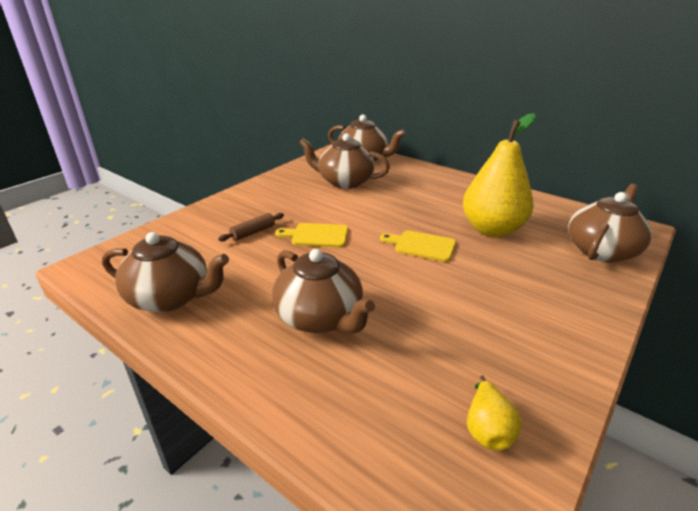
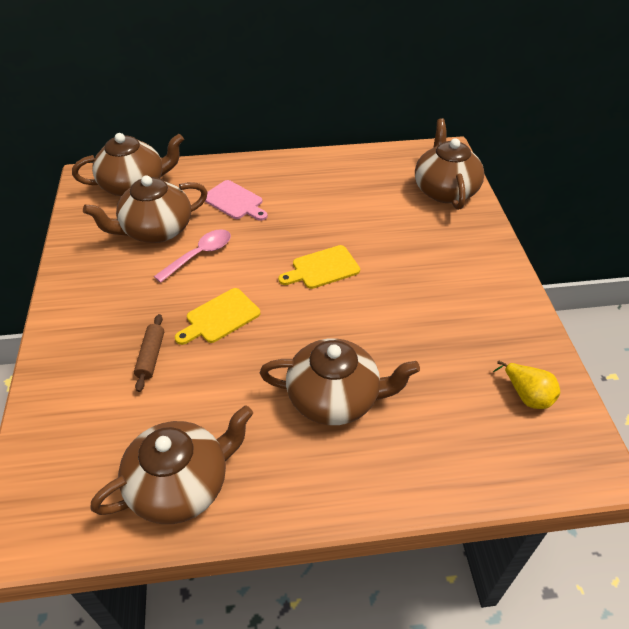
camera: 45 degrees left, 15 degrees up
(351, 202) = (199, 255): none -> pink spoon
(412, 188) = (234, 201): none -> pink cutting board
(492, 229) = (354, 214): yellow pear -> none

